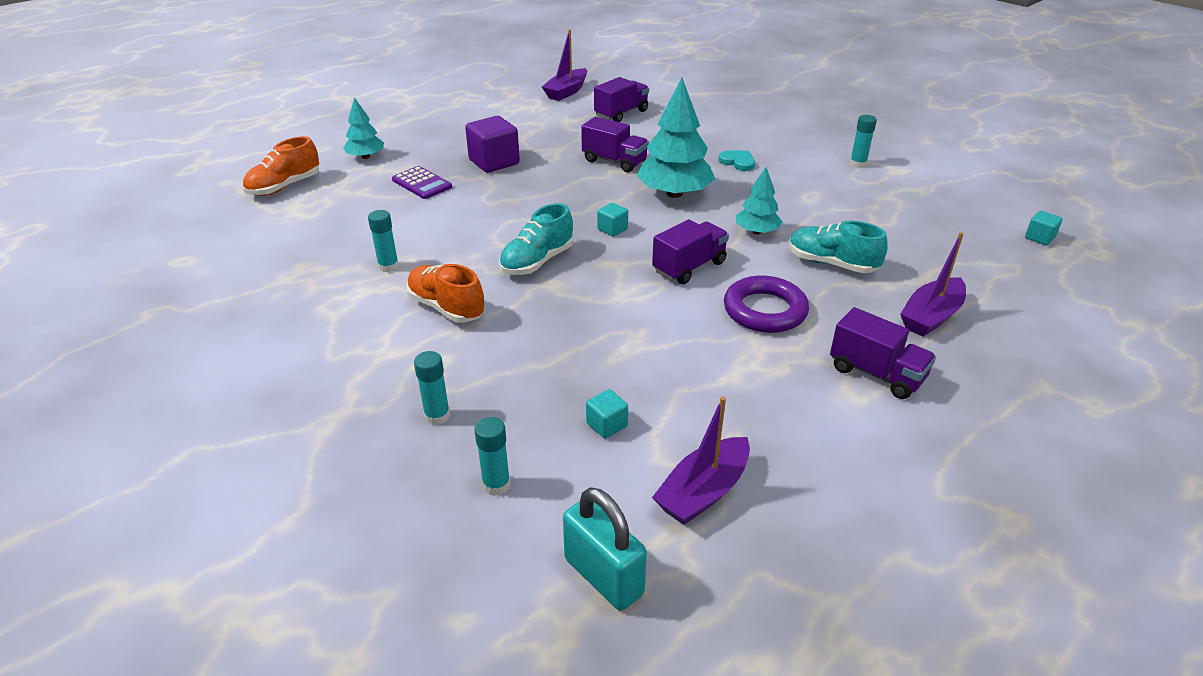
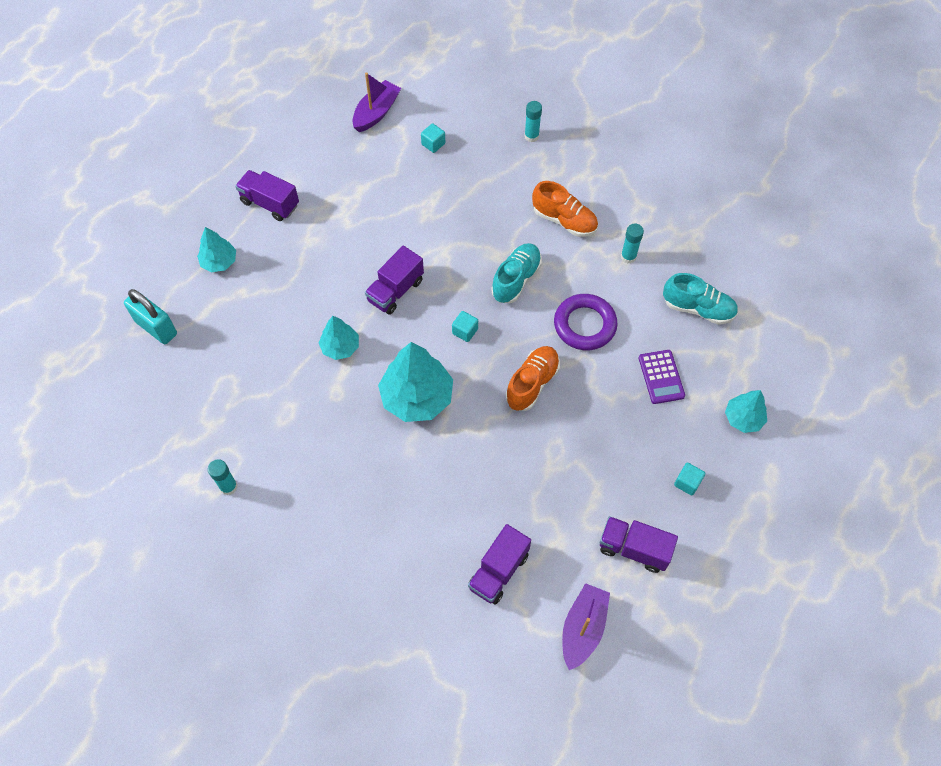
camera: 170 degrees right, 25 degrees up
(284, 187) = (785, 351): orange shoe -> orange shoe (532, 383)
(422, 183) = (661, 377): purple calculator -> purple calculator turned 135 degrees counterclockwise
(494, 162) = (608, 428): purple cube -> none
(496, 485) = (483, 102): turquoise glue stick -> none
(603, 576) = (420, 68): turquoise padlock -> turquoise padlock (156, 327)
(614, 161) = (485, 450): purple truck -> purple truck (634, 549)
(738, 162) = (356, 470): turquoise heart -> none
(765, 310) = (338, 250): purple ring -> purple ring (584, 325)
(831, 264) = (282, 312): turquoise shoe -> turquoise shoe (698, 308)
(931, 316) = (219, 262): purple boat -> turquoise tree
(1039, 238) = (95, 375): turquoise cube -> turquoise cube (687, 483)

